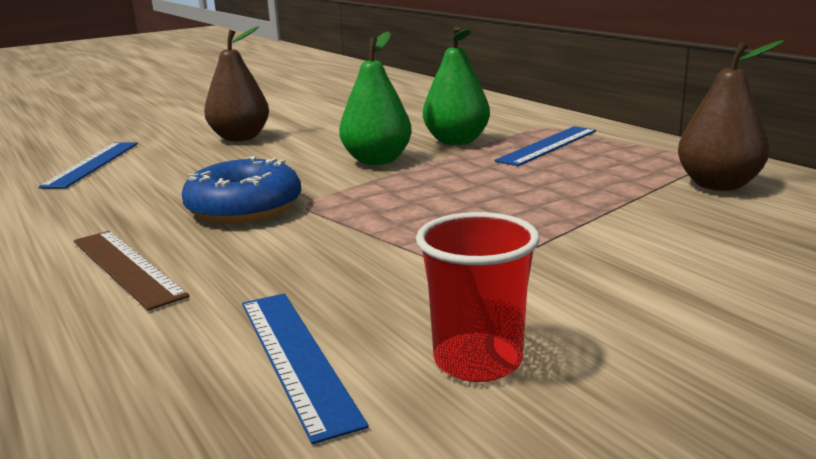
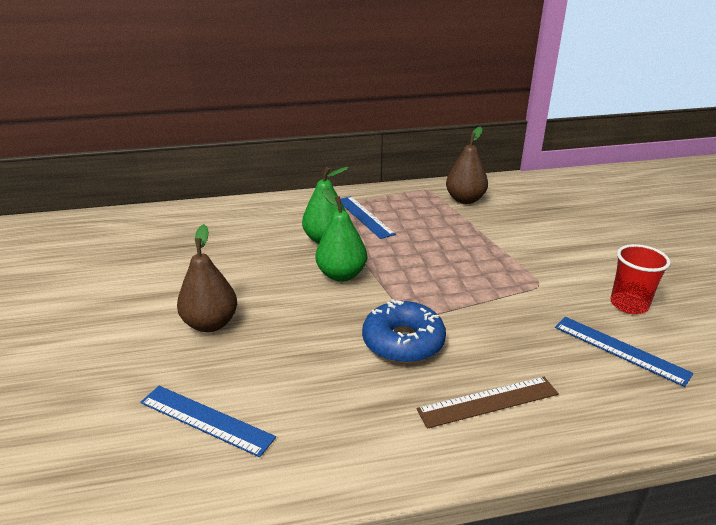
camera: 70 degrees left, 10 degrees up
(296, 357) = (620, 349): blue ruler -> blue ruler turned 45 degrees clockwise

